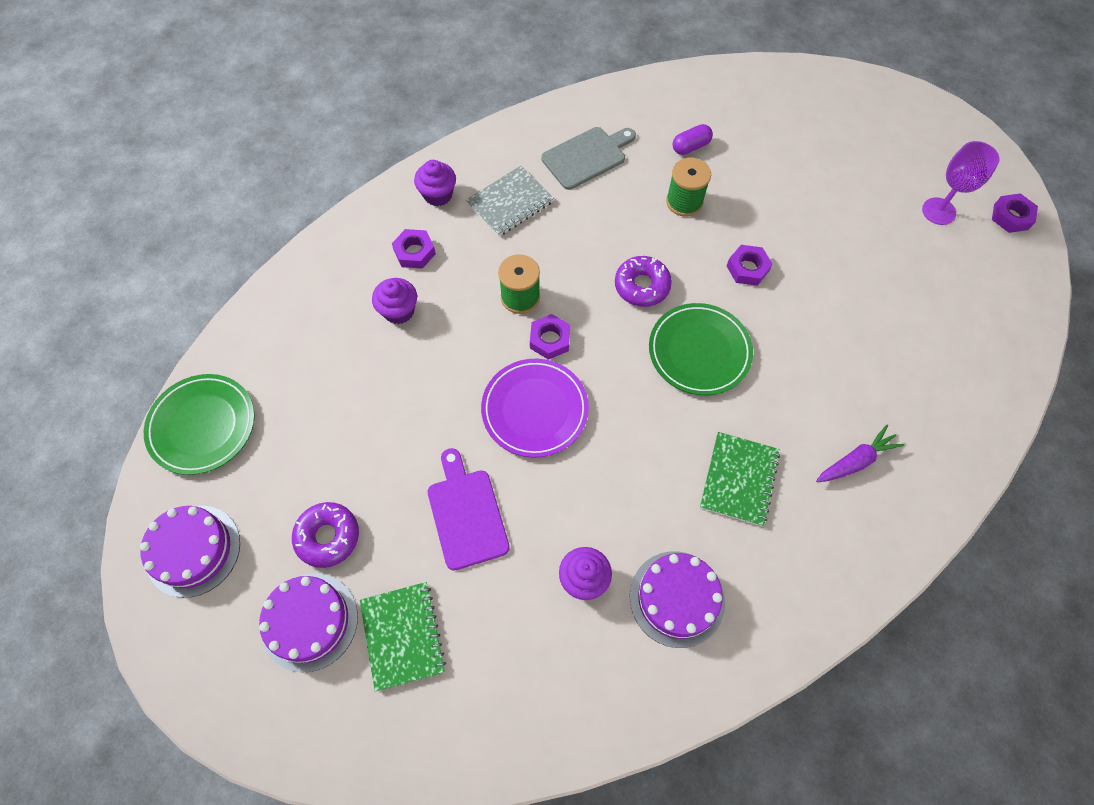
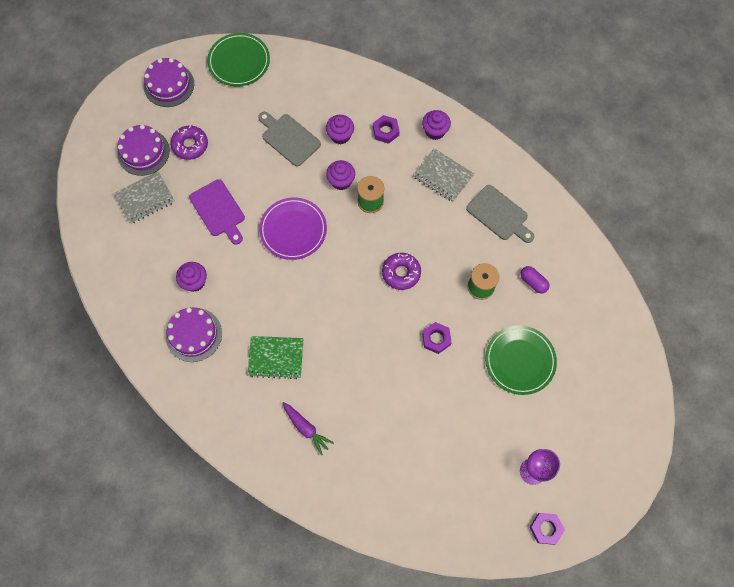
camera: 75 degrees right, 5 degrees up
(375, 382) = (289, 138): none -> grey cutting board
(402, 636) = (145, 198): green notebook -> grey notebook
(466, 514) = (219, 210): purple cutting board -> purple cutting board turned 90 degrees clockwise
(475, 327) = (341, 181): none -> purple cupcake
(550, 340) = (344, 226): purple nut -> none
(699, 351) = (360, 318): green plate -> green plate (520, 361)

